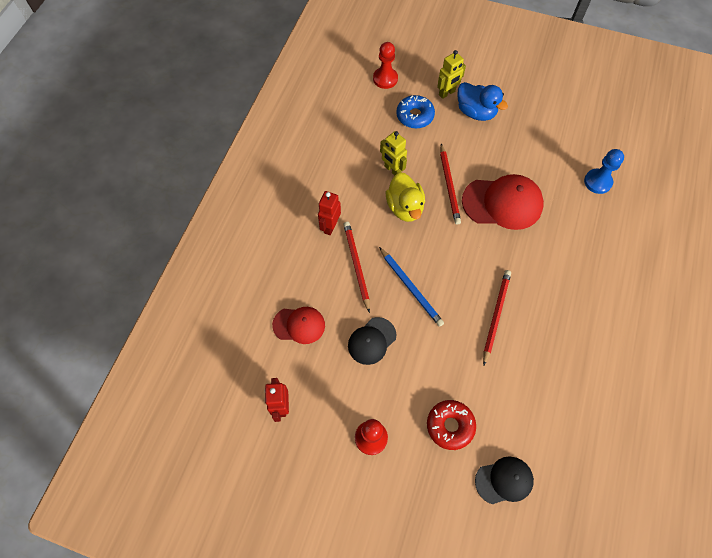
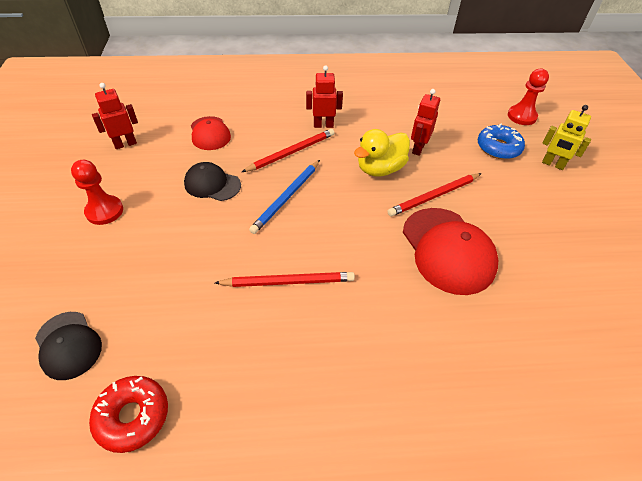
camera: 65 degrees right, 15 degrees down
(392, 170) = (418, 148): yellow robot -> red robot
(450, 426) = (131, 273): red donut -> red donut (133, 416)
(476, 112) = (552, 194): blue duck -> none
(597, 182) = (568, 354): blue pawn -> none

